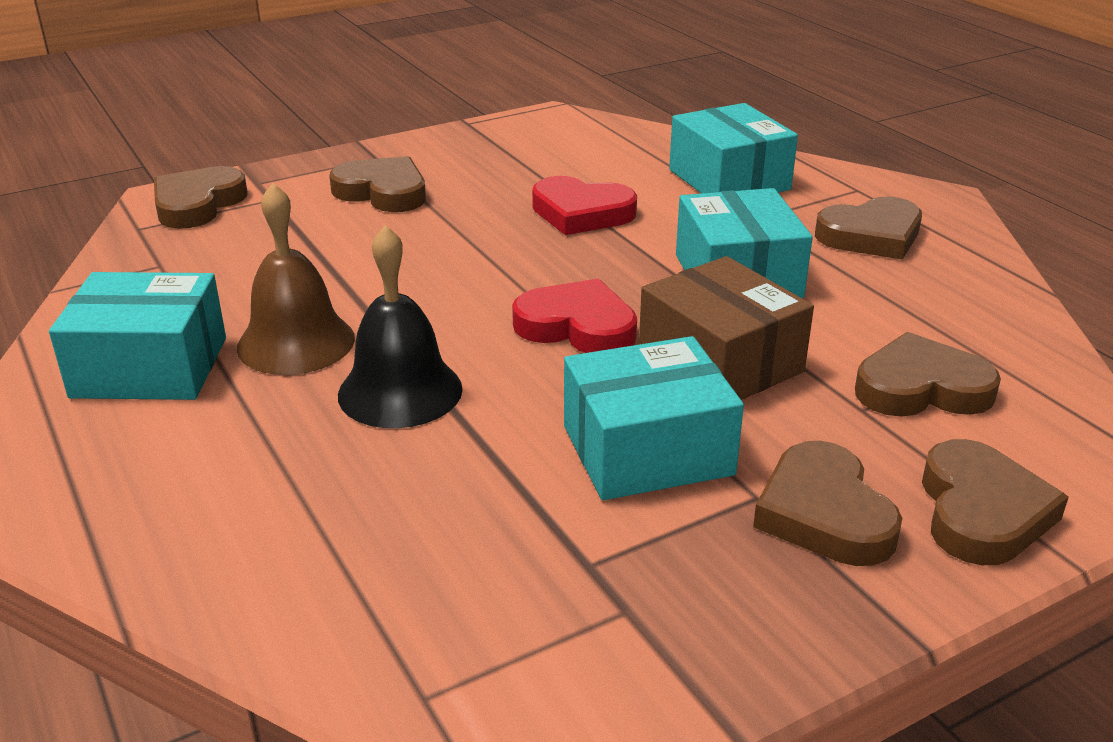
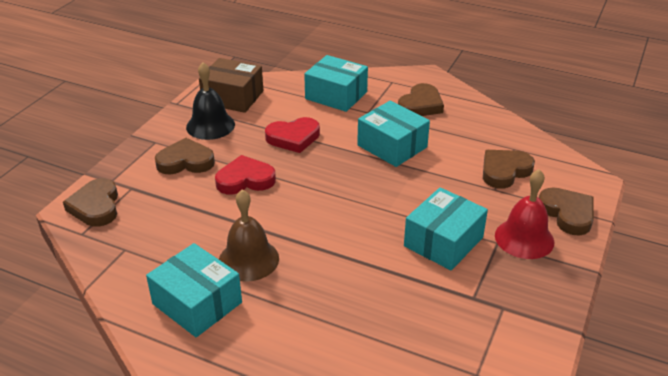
camera: 35 degrees left, 5 degrees up
(150, 367) = (197, 303): turquoise box -> turquoise box turned 75 degrees clockwise
(400, 391) = (323, 261): black bell -> black bell (210, 125)
(577, 326) = (357, 198): red heart -> red heart (245, 180)
(720, 362) = (428, 190): brown box -> brown box (233, 97)
(824, 513) = (524, 238): brown heart -> red bell

